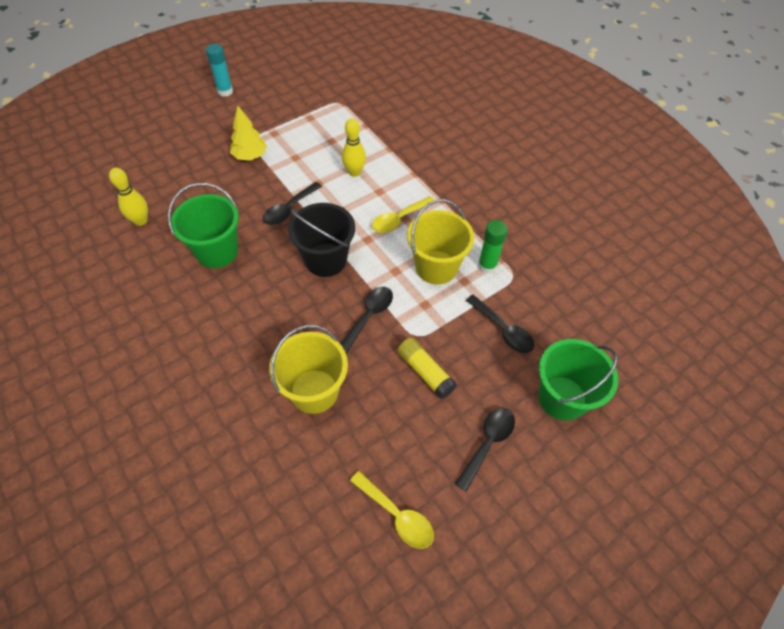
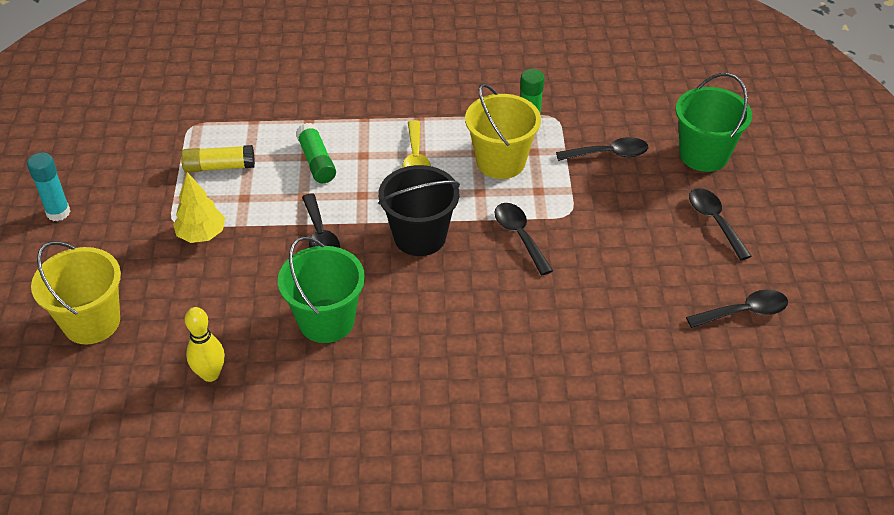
camera: 55 degrees left, 10 degrees down
(314, 391) = (576, 314): yellow bucket -> yellow bucket (91, 322)
(354, 172) = (317, 161): yellow bowling pin -> green glue stick
(397, 515) = (744, 312): yellow spoon -> black spoon
(425, 372) = (614, 226): yellow glue stick -> yellow glue stick (219, 167)

